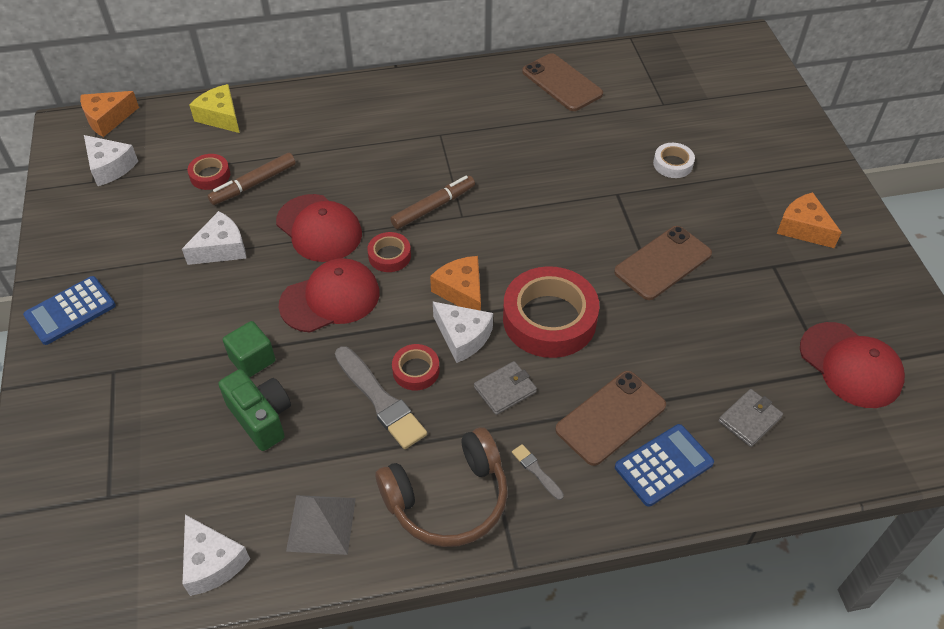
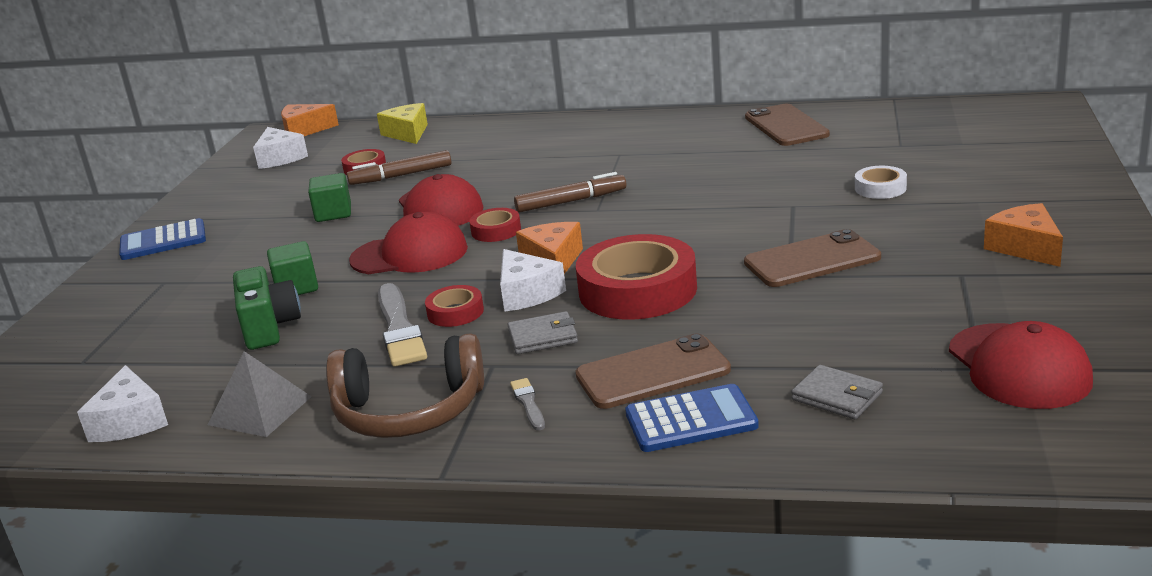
camera: 25 degrees right, 25 degrees down
(221, 248) = (333, 213): white cheese -> green cube
(749, 419) = (837, 396): grey wallet -> grey wallet turned 60 degrees clockwise

